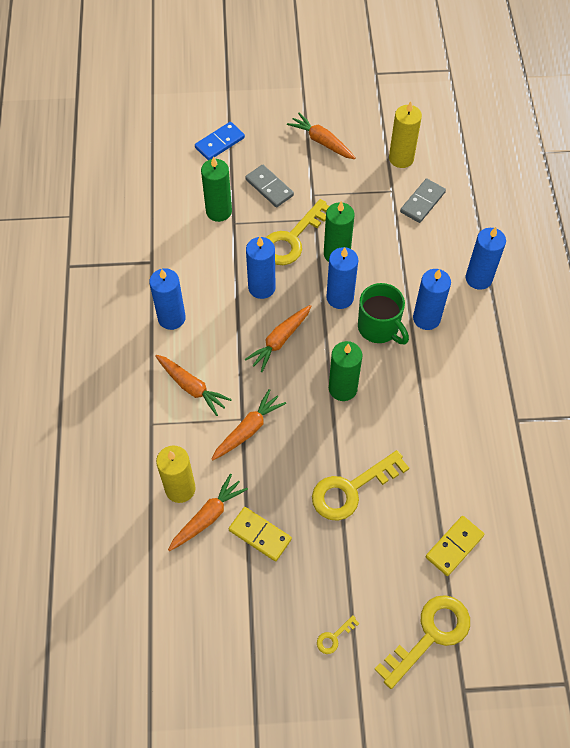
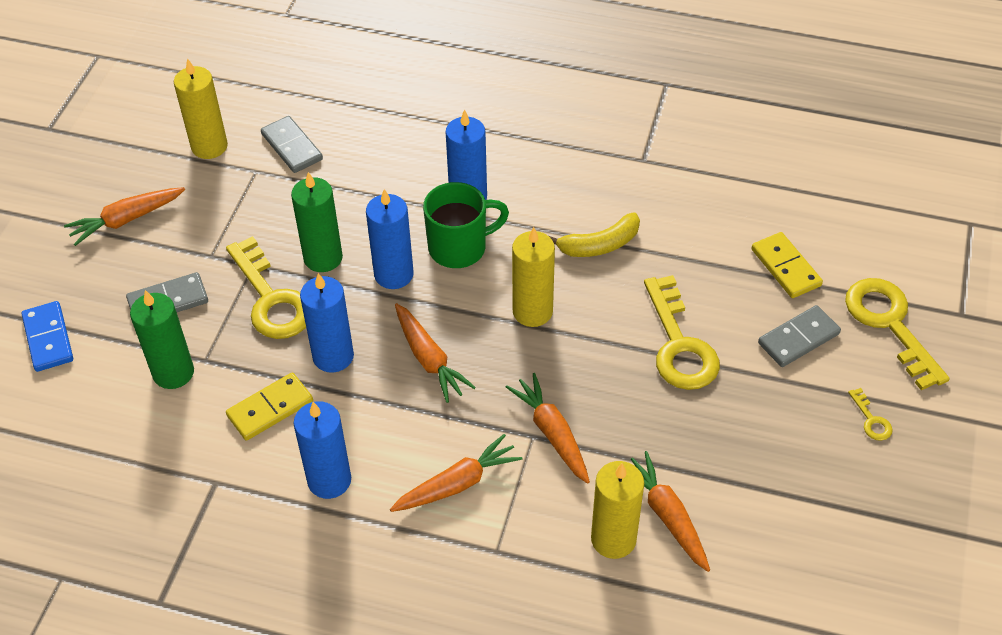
camera: 70 degrees left, 10 degrees down
(260, 534) = (711, 461): yellow domino -> yellow domino (270, 408)
(342, 388) = (532, 311): green candle -> yellow candle
(389, 570) = (798, 339): none -> grey domino
(420, 413) = (599, 245): none -> yellow banana
(478, 278) = (435, 130): blue candle -> none

